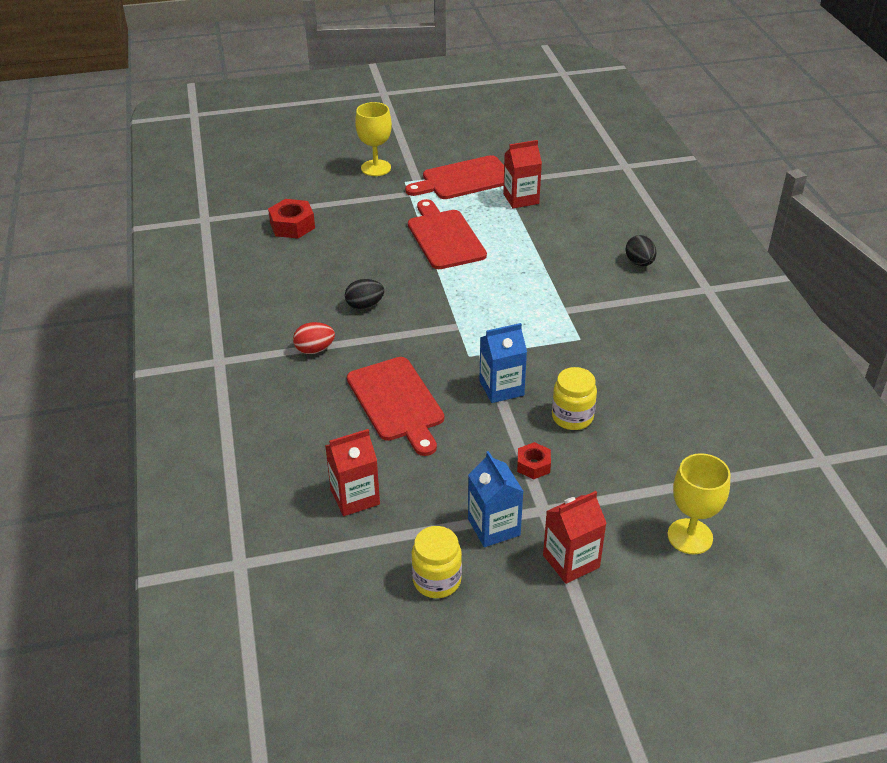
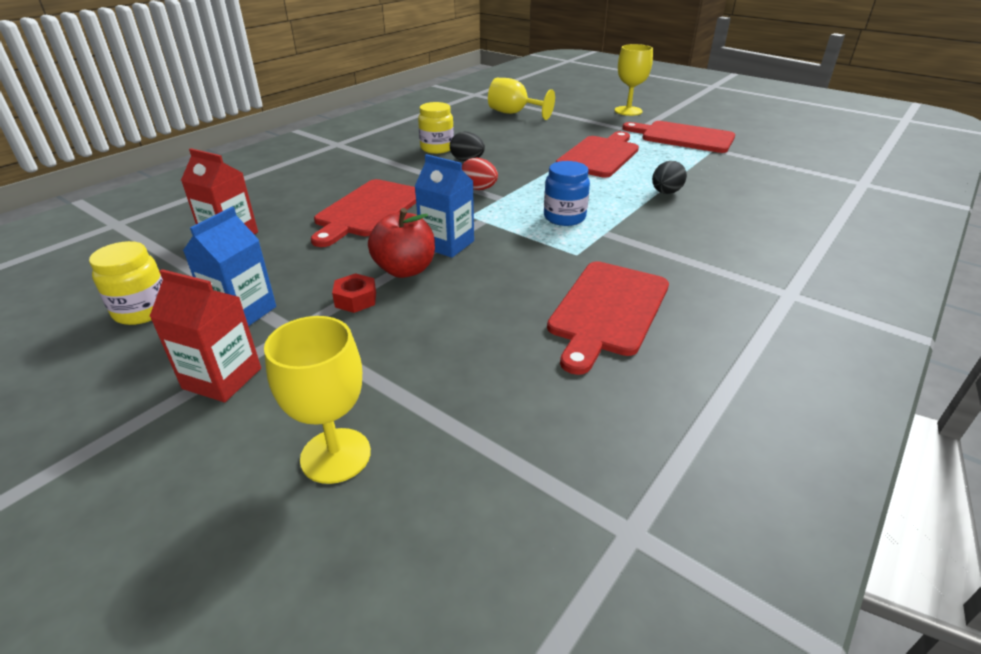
camera: 50 degrees right, 5 degrees down
(292, 225) = (514, 113): red nut -> yellow goblet
(315, 350) = (390, 164): red egg -> red egg (478, 189)
(517, 425) = (405, 270): none -> red apple
(521, 199) = (710, 162): red carton -> none
(524, 314) = (564, 217): none -> blue jar
(572, 417) = (454, 293): yellow jar -> yellow jar (437, 148)
(639, 263) = (746, 241): black egg -> black egg (665, 192)
(656, 365) = (607, 310): none -> red cutting board

